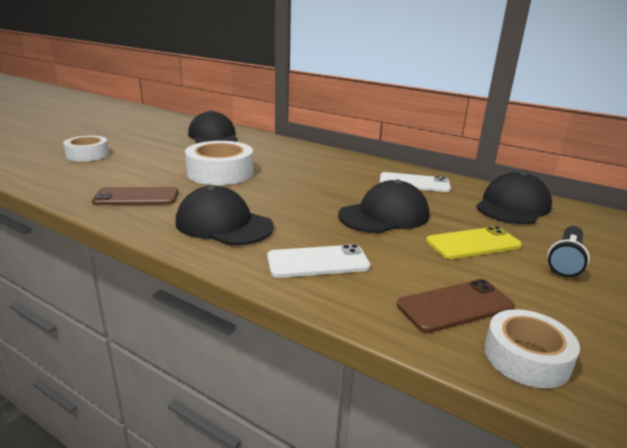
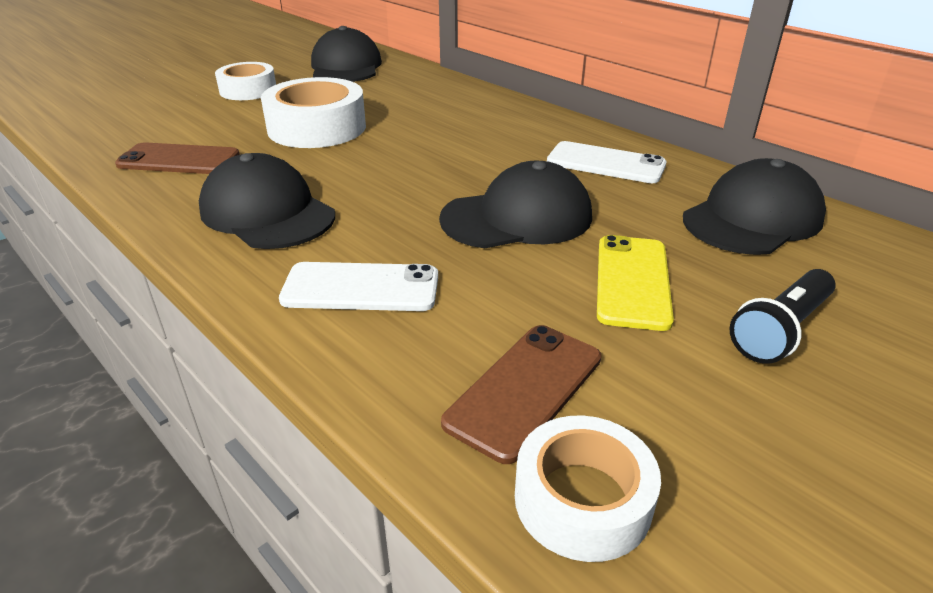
camera: 15 degrees right, 10 degrees up
(87, 155) = (158, 90): white tape -> white tape (248, 90)
(455, 306) = (525, 390): brown phone -> brown phone turned 45 degrees counterclockwise
(473, 243) = (632, 281): yellow phone -> yellow phone turned 75 degrees counterclockwise

